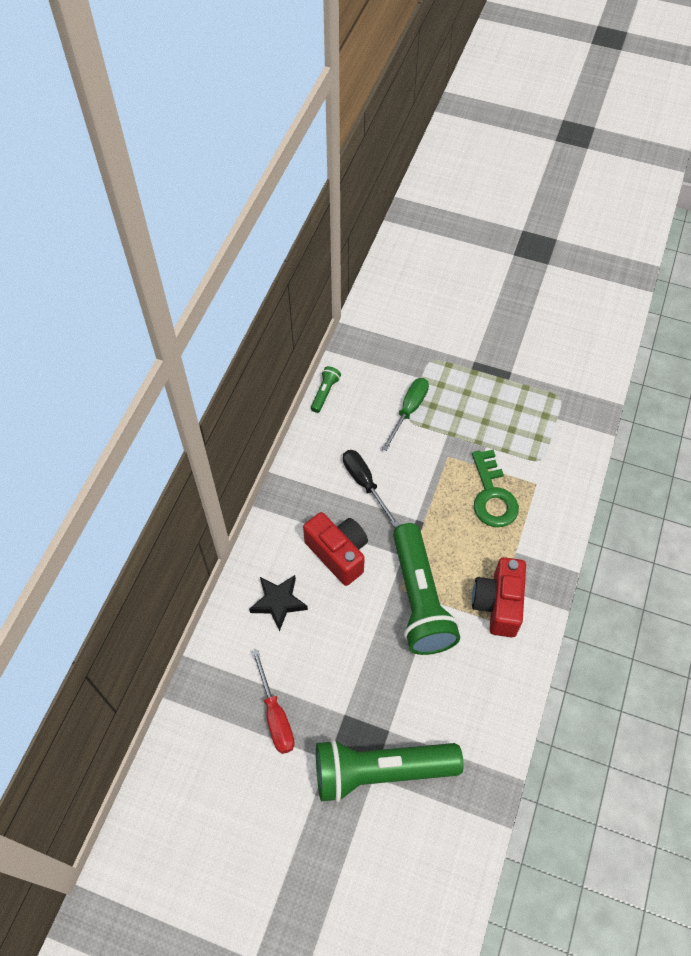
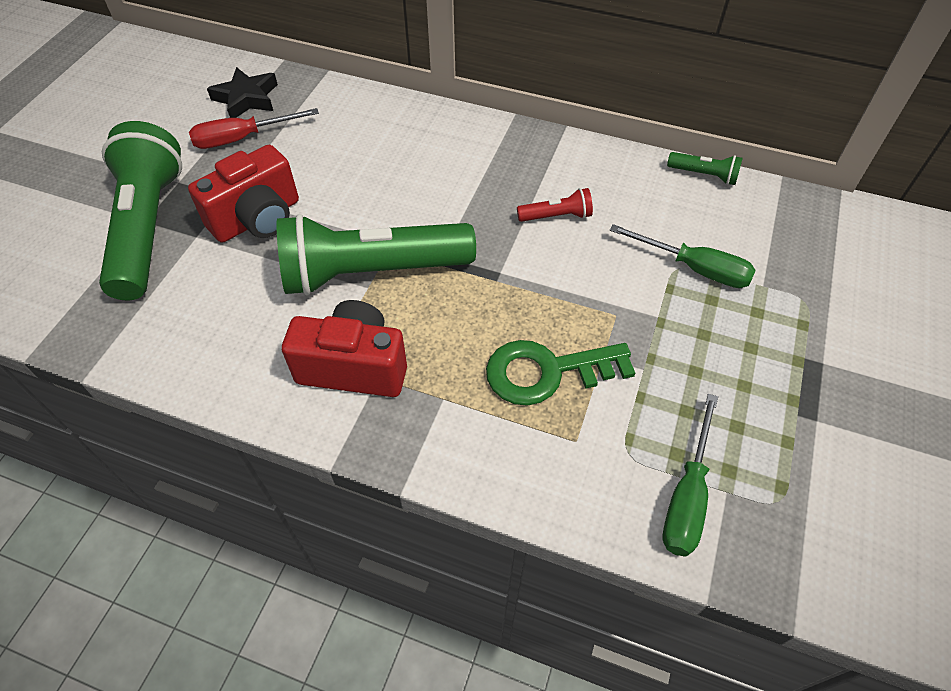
camera: 90 degrees right, 5 degrees down
(278, 602) = (382, 138): black star -> black star (246, 98)
(338, 553) = (446, 189): red camera -> red camera (257, 219)
(365, 483) = (556, 216): black screwdriver -> red flashlight
(562, 436) = (687, 496): none -> green screwdriver

